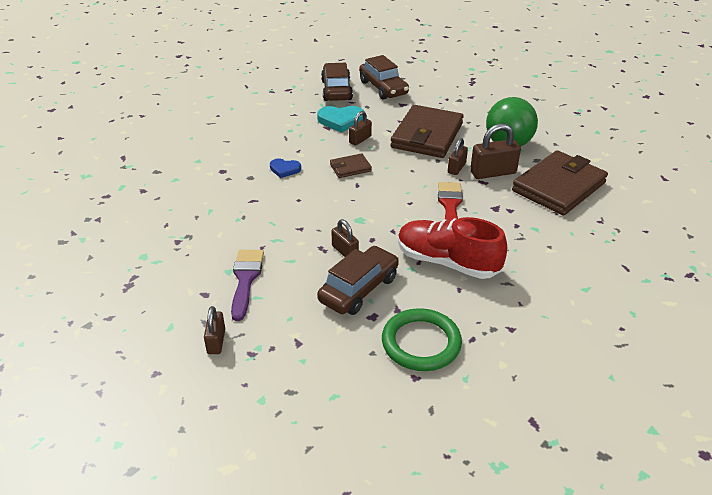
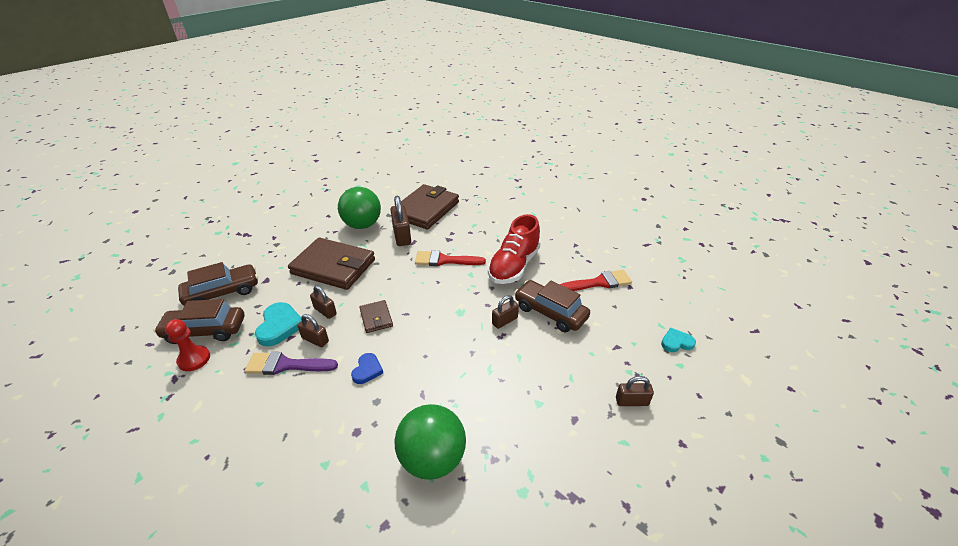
camera: 90 degrees left, 0 degrees up
(187, 208) = (432, 459): none -> green ball
(246, 279) = (549, 388): purple brush -> purple brush (286, 365)
(300, 406) = (676, 342): none -> turquoise heart
(306, 92) = (194, 359): none -> red pawn
(421, 343) = (599, 282): green ring -> red brush
(456, 168) = (391, 253): brown padlock -> brown padlock (315, 340)
(558, 187) = (425, 210): brown wallet -> brown wallet turned 75 degrees clockwise

